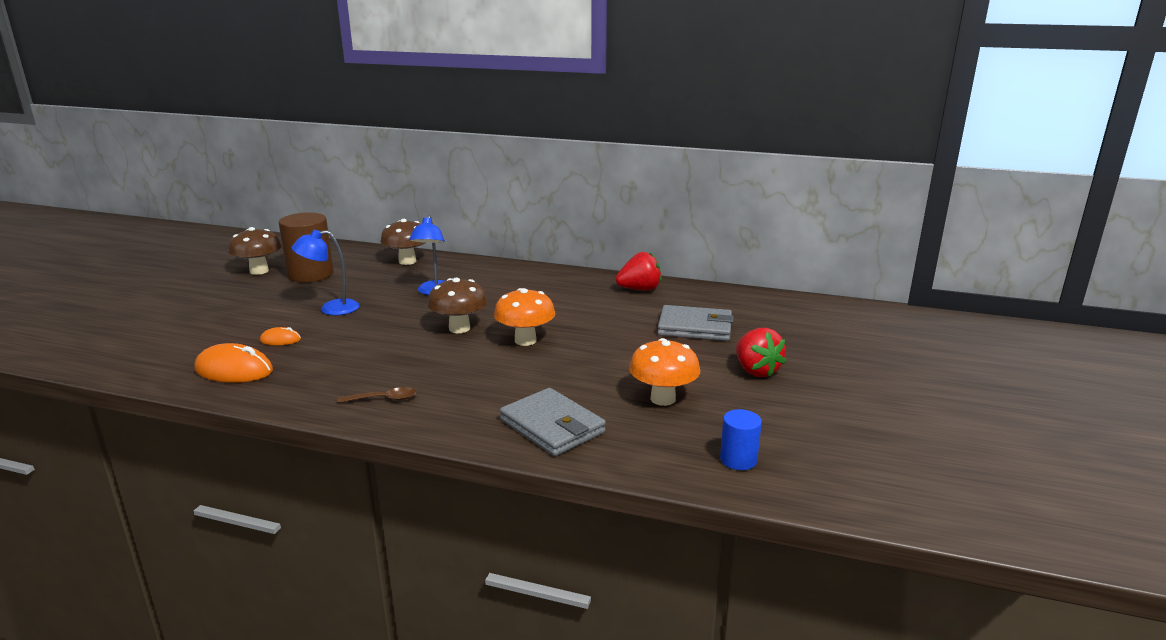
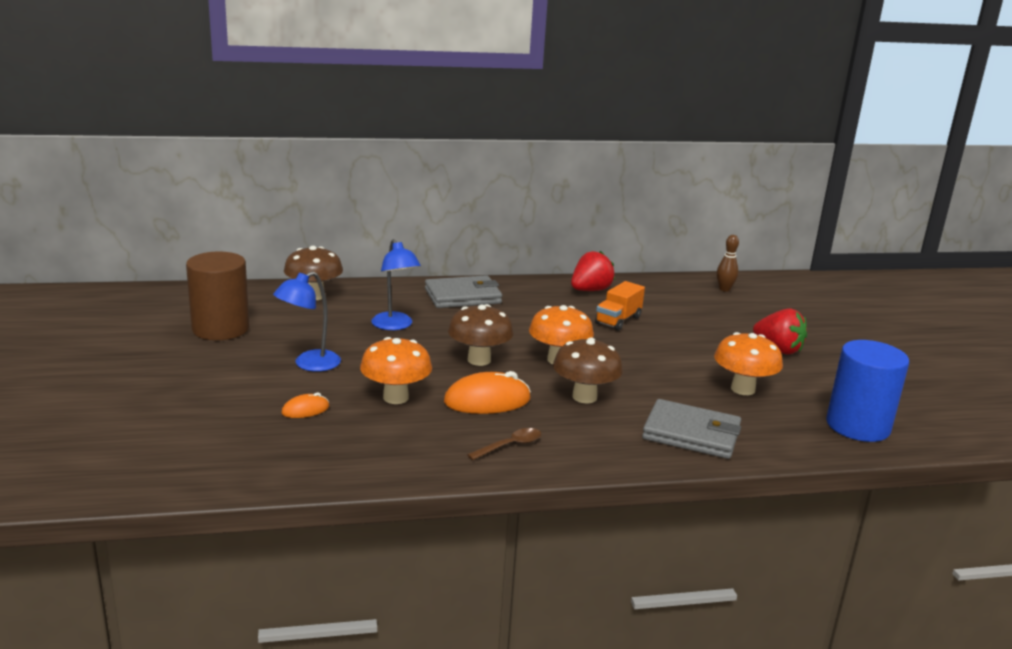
camera: 30 degrees left, 0 degrees up
(234, 370) = (305, 453): orange mouse -> orange mouse (487, 400)
(259, 271) = (146, 335): brown mushroom -> brown mushroom (584, 397)
(354, 344) = (396, 397): none -> orange mushroom
(628, 318) = (618, 320): none -> orange truck
(695, 327) = (684, 319): grey wallet -> grey wallet (463, 296)
(738, 460) = (857, 426): blue cylinder -> blue cylinder, size x1.91
(778, 308) = (724, 289): none -> brown bowling pin

